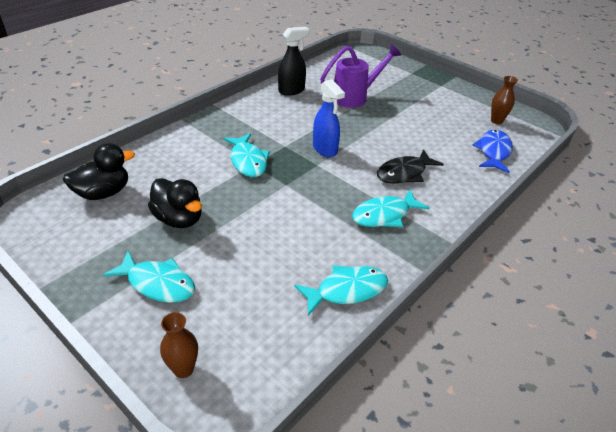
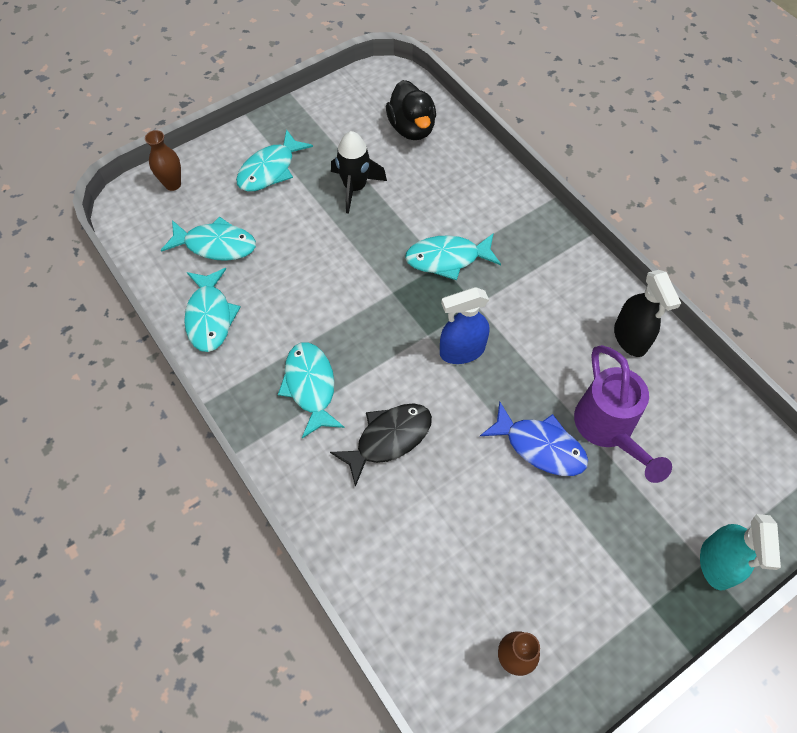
camera: 105 degrees right, 20 degrees up
(179, 219) = (355, 187): black duck -> black rocket
(264, 306) = (216, 245): none -> turquoise fish
(404, 173) = (389, 439): black fish -> black fish turned 75 degrees clockwise
(409, 70) = (716, 564): none -> turquoise spray bottle
(493, 152) = (419, 602): blue fish -> blue fish (540, 446)

